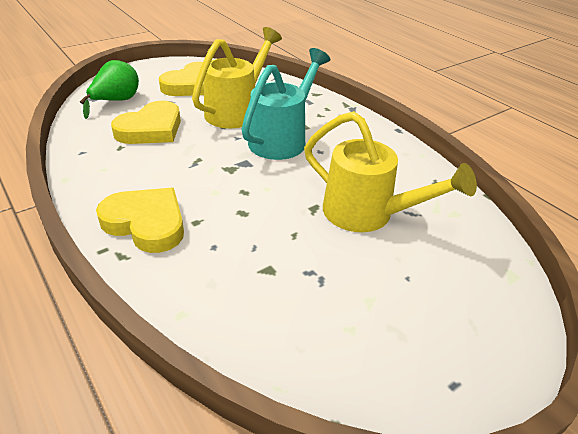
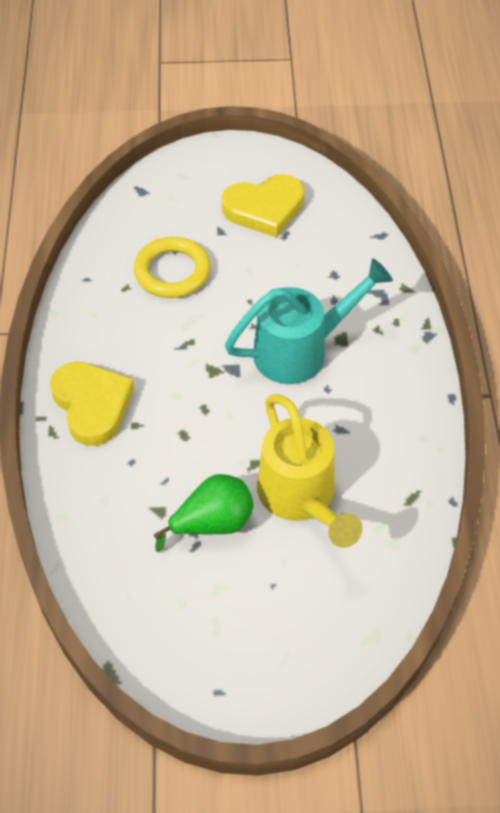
camera: 35 degrees right, 15 degrees up
(116, 101) = (163, 207): green pear -> green pear (212, 524)
(151, 129) = (172, 271): yellow heart -> yellow ring
(236, 111) = (284, 280): yellow watering can -> none

